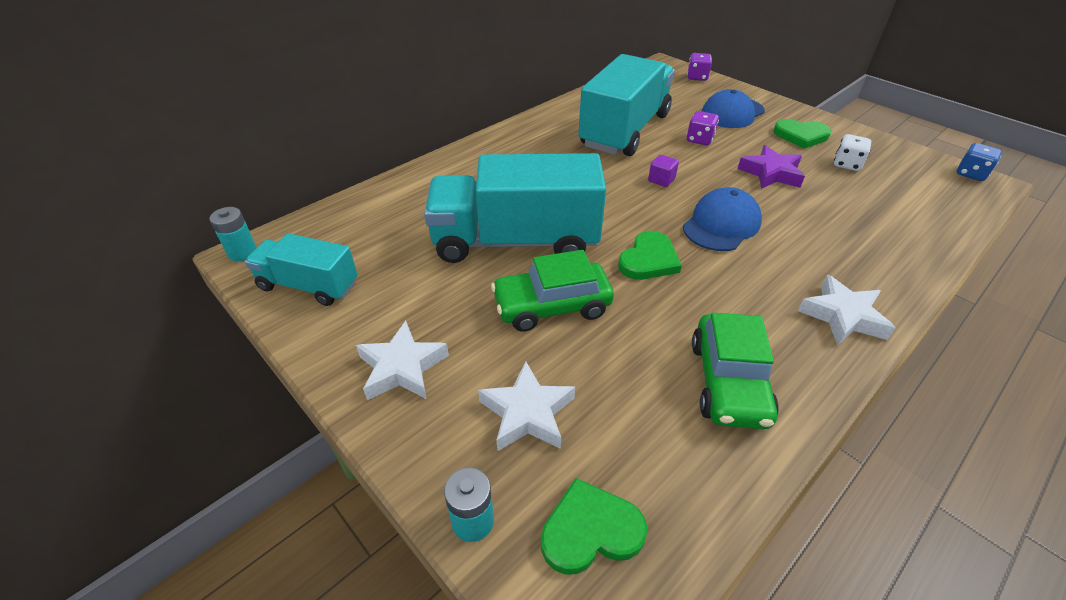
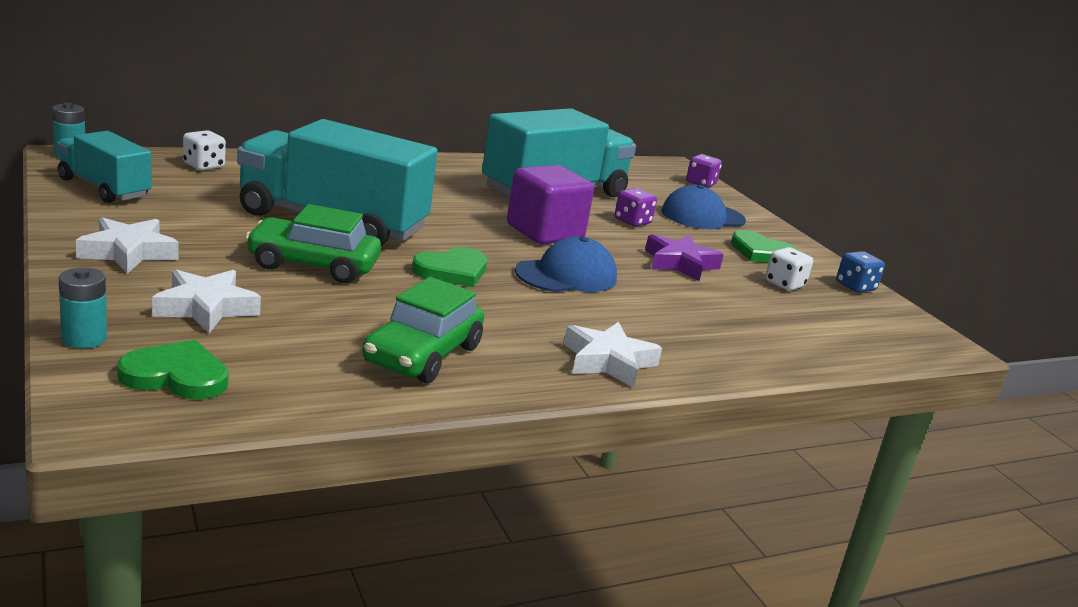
camera: 15 degrees right, 20 degrees down
(361, 215) = (203, 166): none -> white dice
(661, 180) = (545, 232): purple cube -> purple cube, size x2.33
(971, 174) = (935, 334): blue dice -> blue dice (855, 287)

